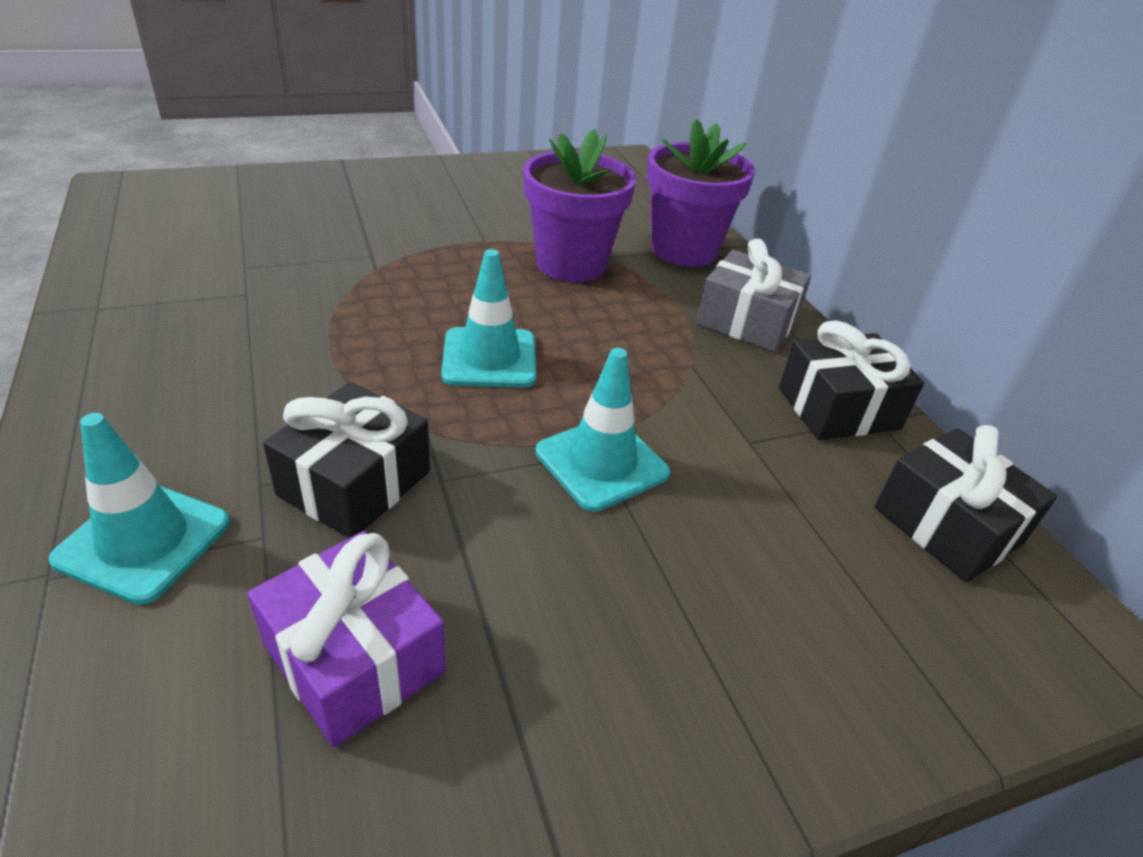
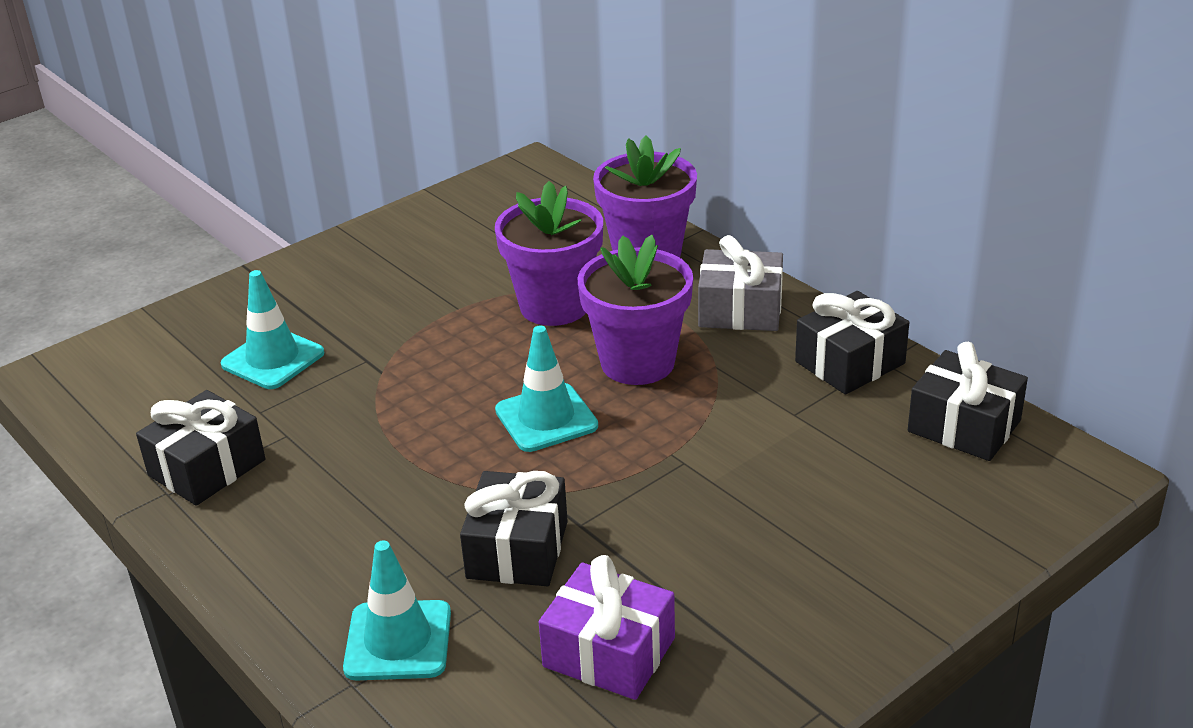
camera: 15 degrees left, 5 degrees down
(152, 297) = (207, 468): none -> black gift
(601, 463) = (691, 469): turquoise traffic cone -> turquoise traffic cone (273, 359)
(615, 336) = (637, 362): none -> purple flower pot

